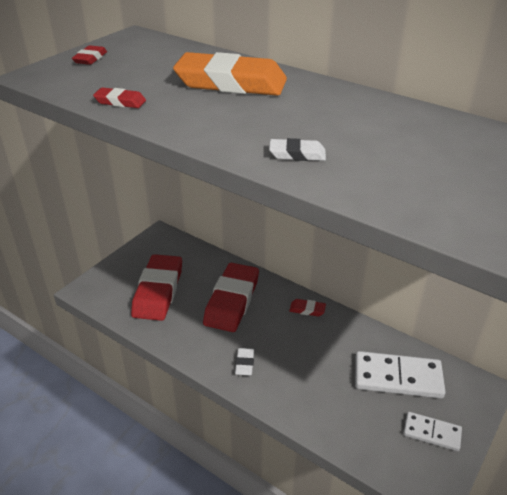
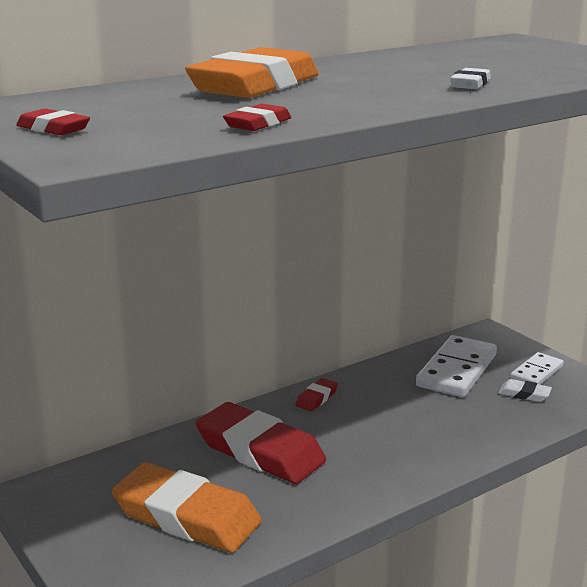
camera: 70 degrees left, 15 degrees down
(158, 291) = (187, 516): red eraser -> orange eraser
(244, 363) = (389, 464): white eraser -> white eraser (524, 394)

